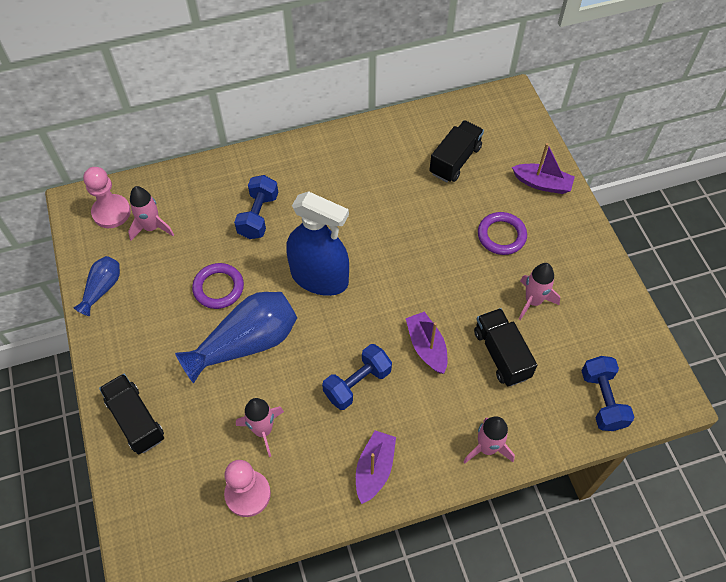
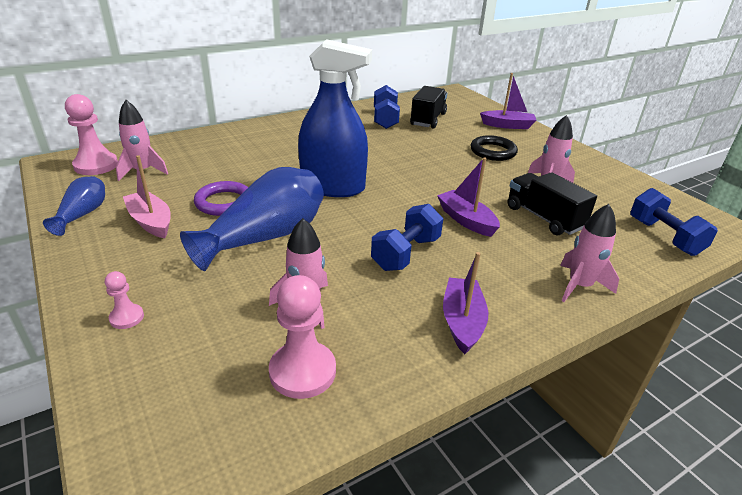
camera: 15 degrees left, 25 degrees down
(136, 420) = (127, 317): black truck -> pink pawn
(156, 307) = (151, 222): none -> pink boat
(258, 216) = (257, 157): blue dumbbell -> blue dumbbell (385, 119)
(501, 235) = (493, 151): purple ring -> black ring

